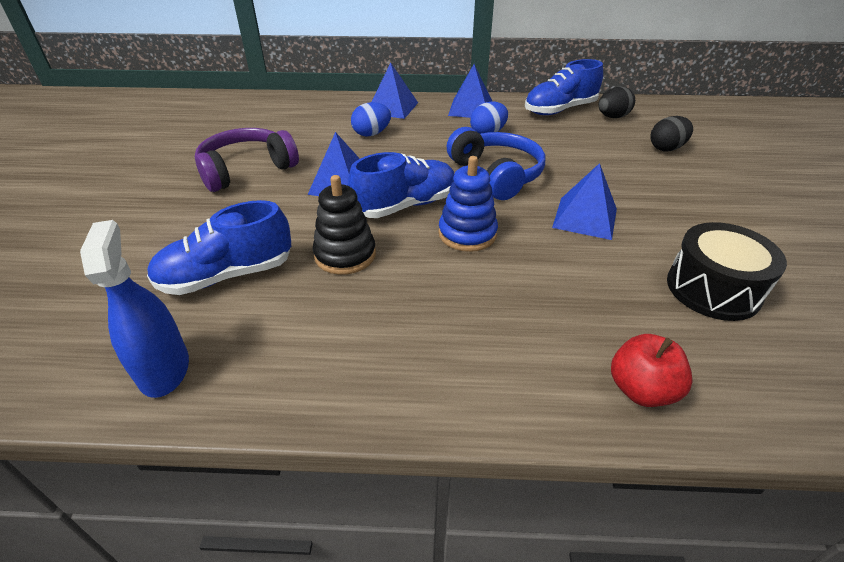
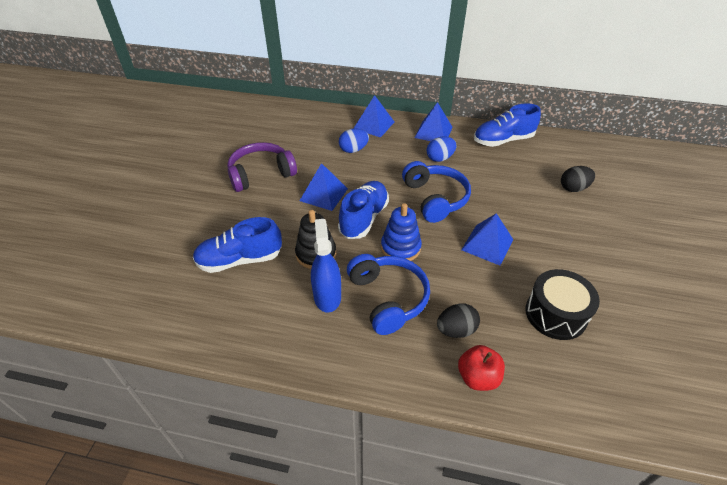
camera: 10 degrees right, 5 degrees up
(164, 369) = (198, 320): blue spray bottle -> blue spray bottle (327, 296)
(405, 205) = (364, 218): blue shoe -> blue shoe turned 45 degrees counterclockwise
(468, 299) = (388, 298): none -> blue headphones
(612, 117) = (542, 152): black egg -> black egg (456, 330)

